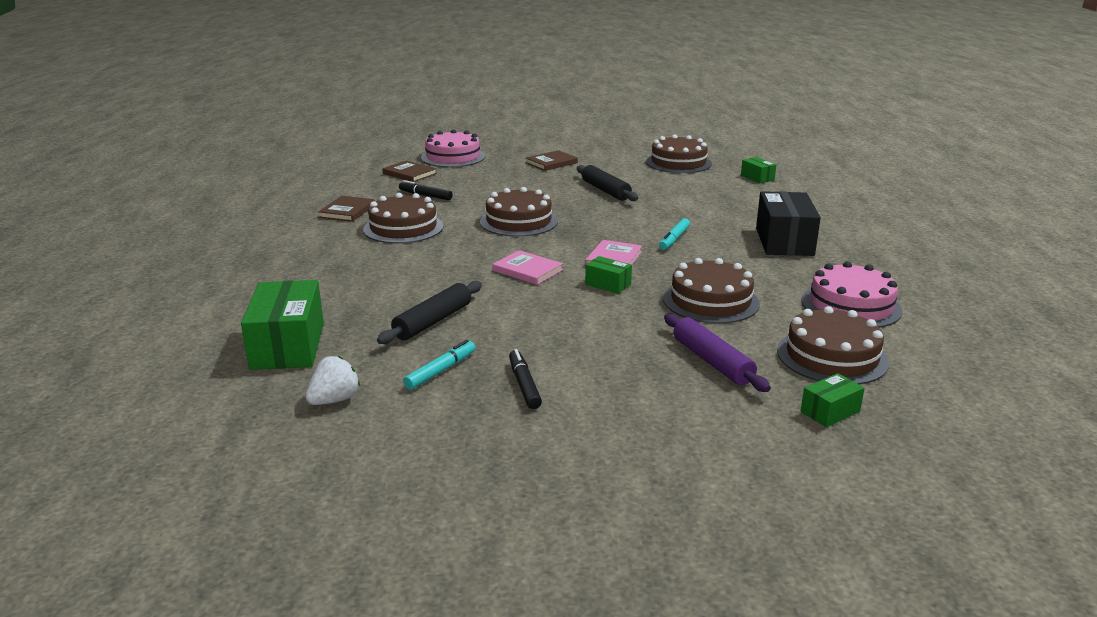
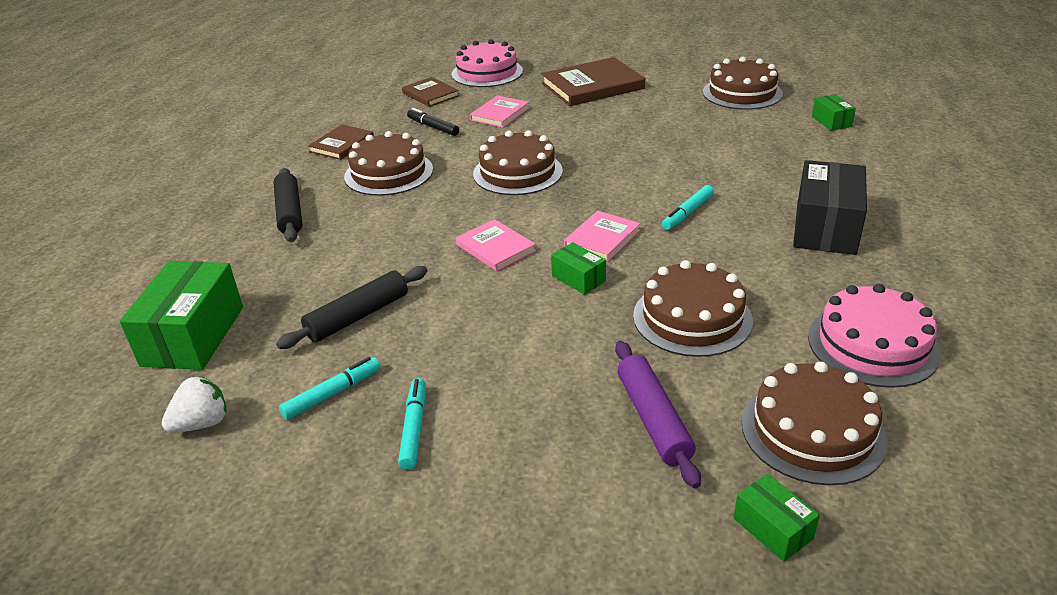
camera: 15 degrees right, 10 degrees up
(481, 184) = (500, 114): none -> pink book
(524, 385) = (414, 428): black marker -> turquoise marker
(551, 163) = (592, 86): brown book -> brown book, size x1.75
(605, 190) = (637, 131): black rolling pin -> black rolling pin (290, 212)
(830, 411) = (772, 528): green box -> green box turned 75 degrees clockwise

